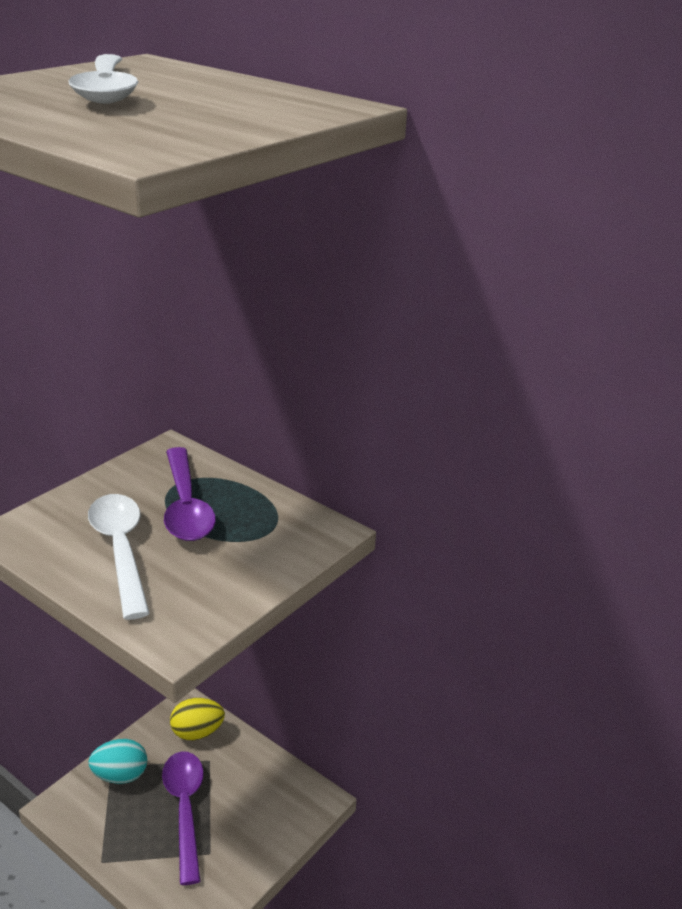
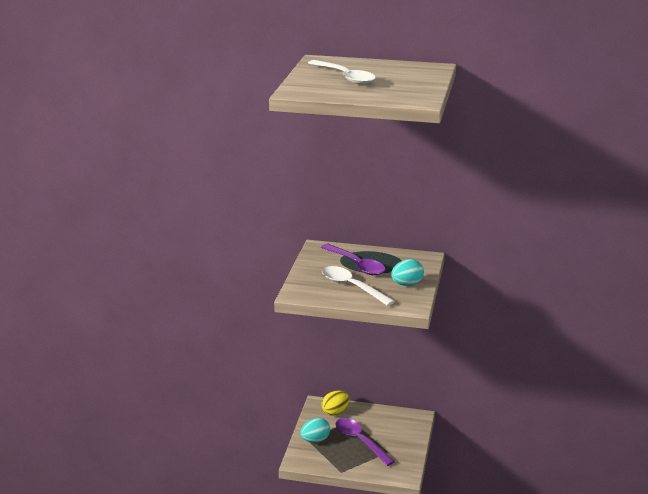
camera: 25 degrees left, 5 degrees down
(224, 581) = (407, 284): none -> turquoise egg

